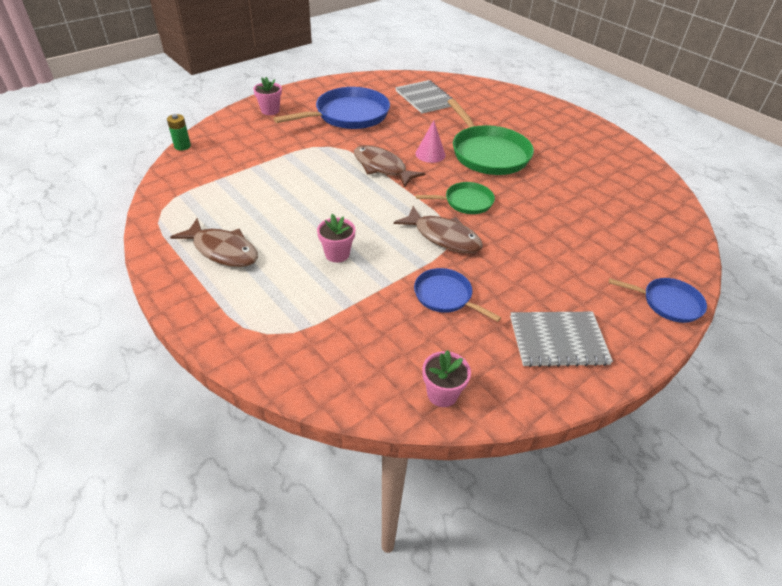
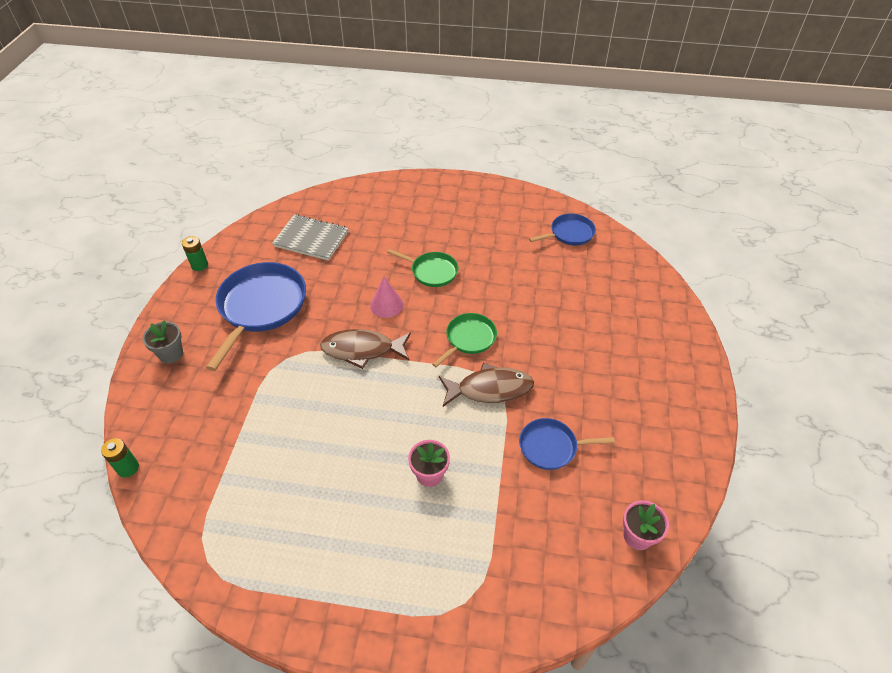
camera: 40 degrees left, 5 degrees up
(222, 250) = (327, 555): brown fish -> none
(270, 110) = (171, 354): pink flower pot -> grey flower pot
(340, 80) = (199, 265): none -> green battery
(488, 153) = (432, 271): green pan -> green pan, size x0.55
(558, 340) = (656, 423): grey notebook -> none
(668, 303) = (683, 334): blue pan -> blue pan (569, 233)

